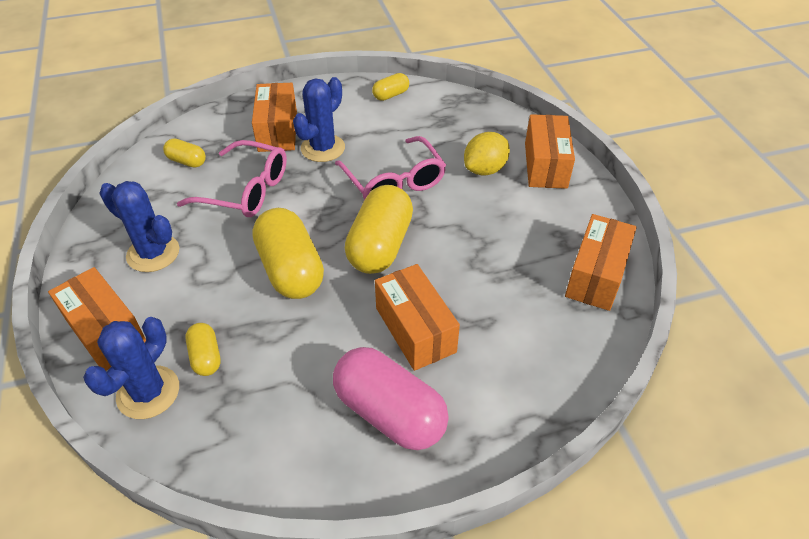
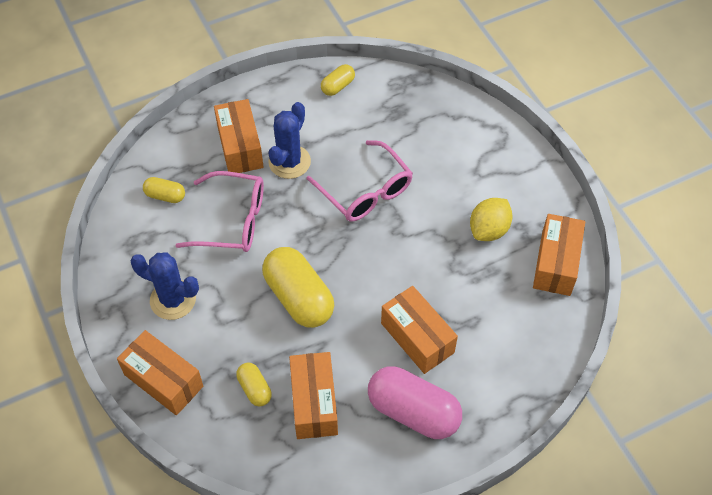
camera: 10 degrees left, 10 degrees up
(148, 392) = (219, 426): blue cactus -> none
(380, 246) = (369, 262): yellow capsule -> none
(485, 169) = (445, 165): yellow lemon -> yellow lemon (489, 230)
(545, 165) = (499, 152): orange box -> orange box (314, 403)

